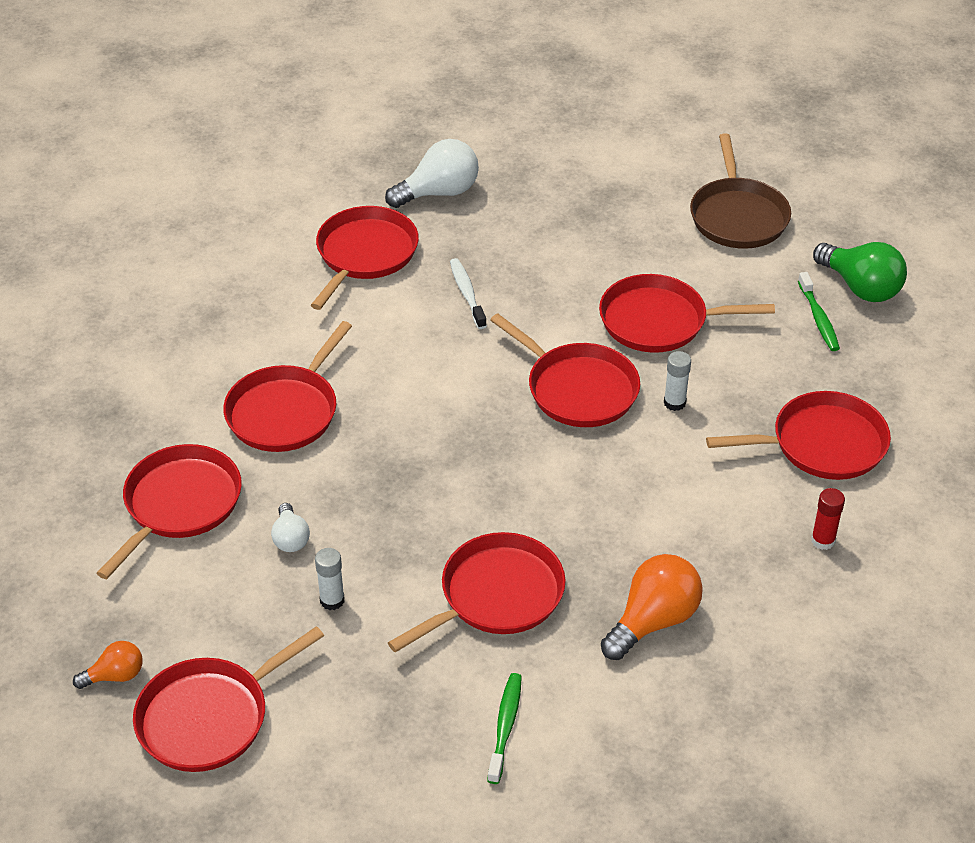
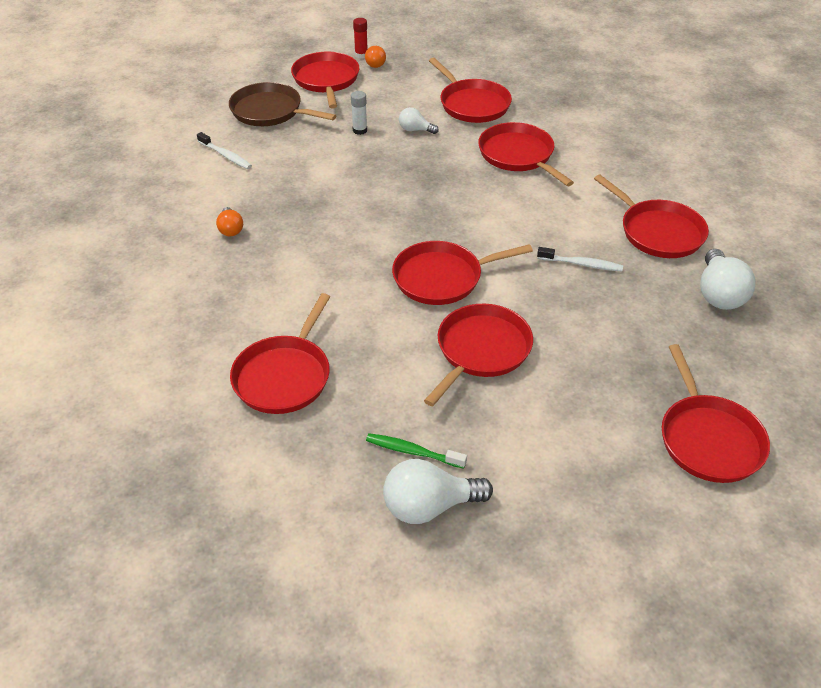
camera: 120 degrees right, 0 degrees up
(496, 595) = (307, 182): red pan -> red pan (708, 439)
(505, 726) = (226, 156): green toothbrush -> white toothbrush
(653, 621) = (230, 229): orange light bulb -> orange light bulb, size x0.56
(674, 403) = (390, 318): white glue stick -> none
(738, 216) = (584, 470): brown pan -> brown pan (270, 111)
(823, 540) = (208, 329): red glue stick -> red glue stick (361, 55)
(860, 287) = (429, 506): green light bulb -> white light bulb

